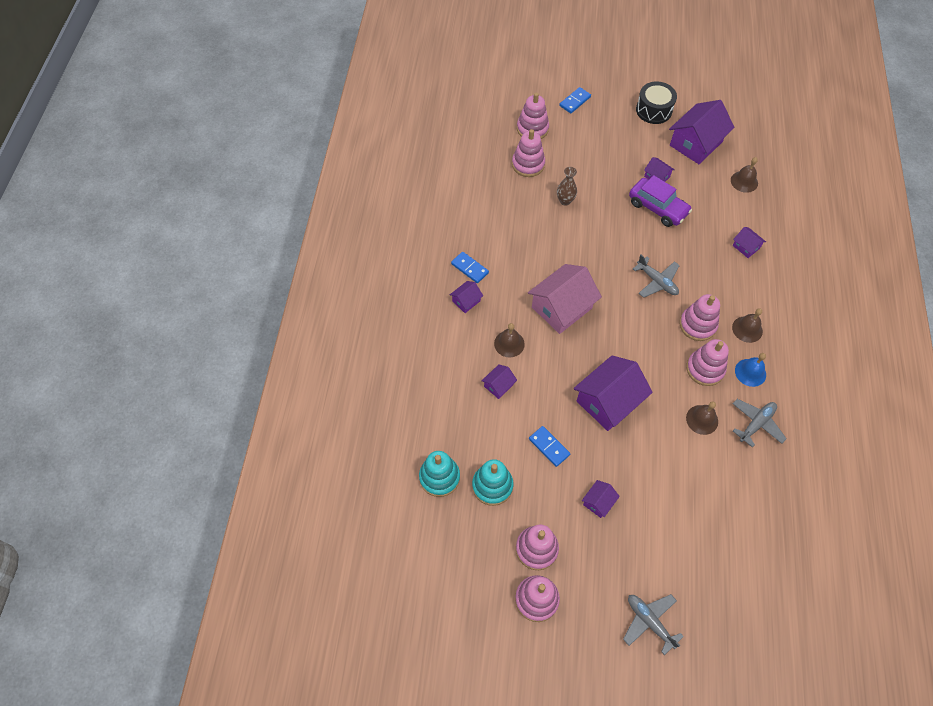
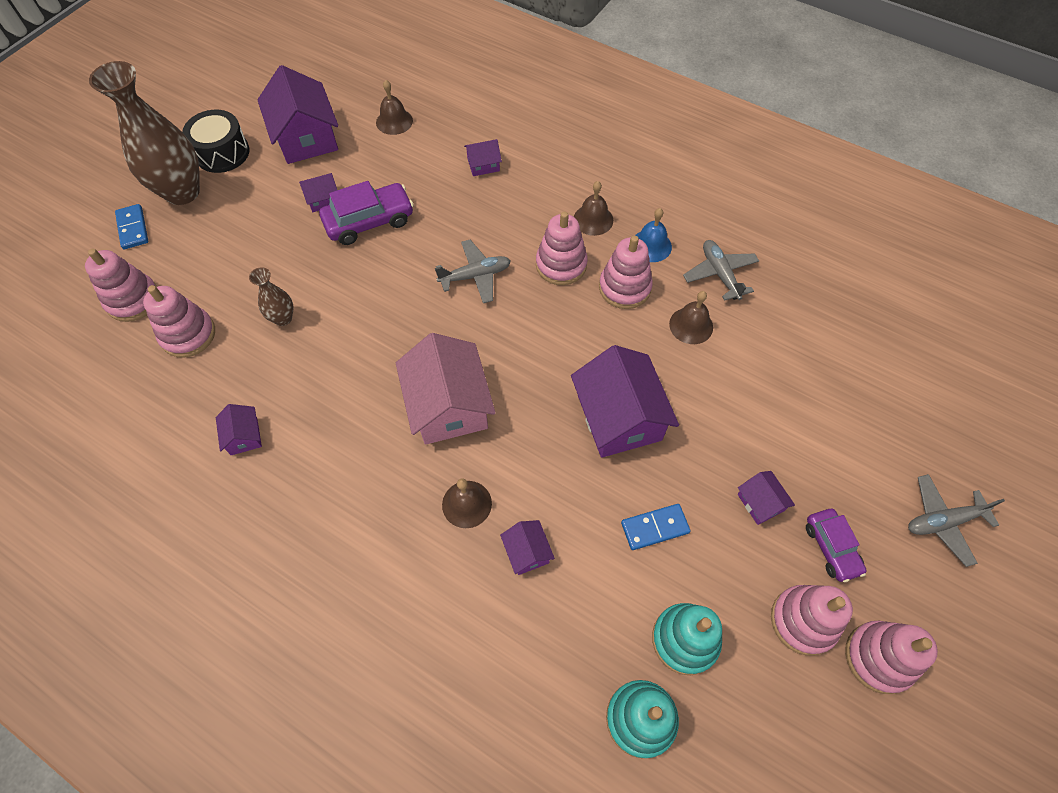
camera: 65 degrees left, 0 degrees up
(466, 301) = (360, 532): purple house -> purple house (244, 436)
(469, 268) = (307, 500): blue domino -> none
(592, 553) = (831, 548): none -> purple car
(613, 108) = (182, 192): none -> brown vase

